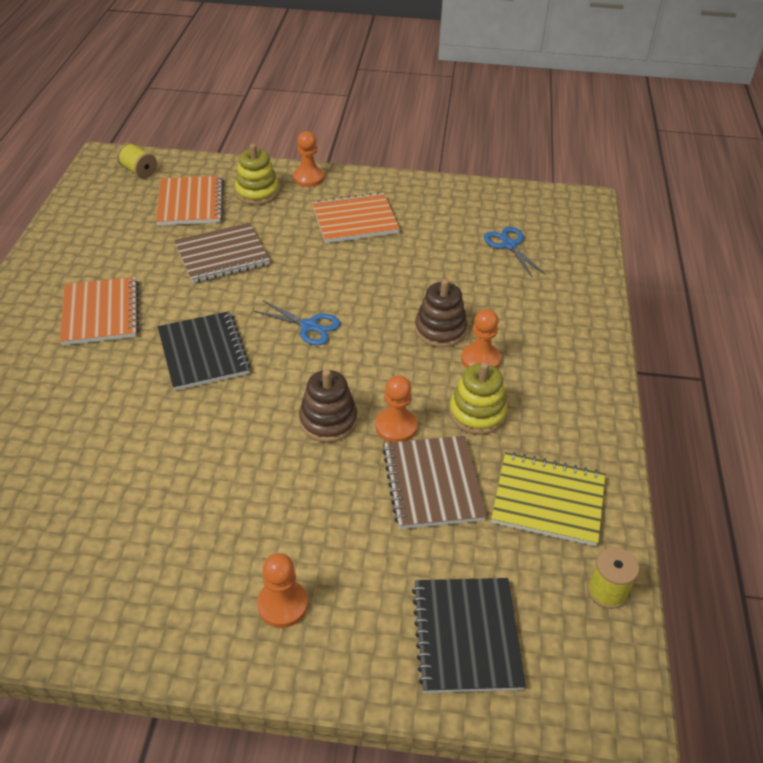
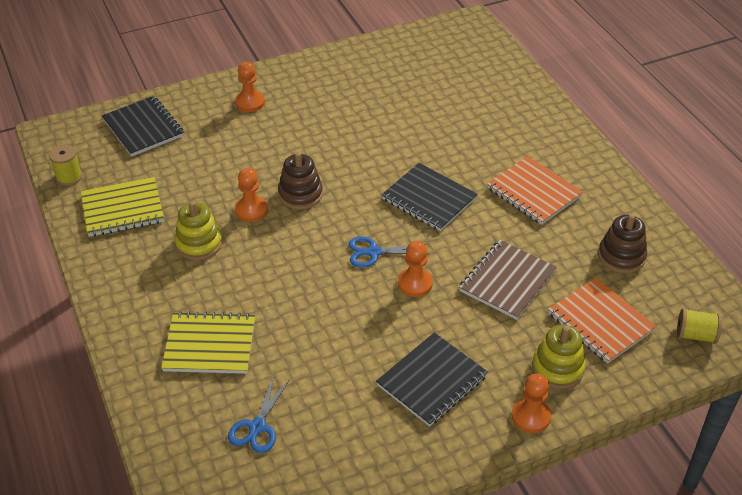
camera: 150 degrees right, 0 degrees up
(355, 220) = (432, 381): orange notebook -> black notebook
(432, 484) = (204, 187): brown notebook -> none
(440, 330) = (267, 298): brown stacking toy -> brown stacking toy (621, 256)
(480, 359) = (219, 286): orange pawn -> orange pawn (415, 283)
(509, 245) = (257, 427): blue scissors -> blue scissors turned 75 degrees clockwise
(516, 313) = (210, 345): none -> yellow notebook

